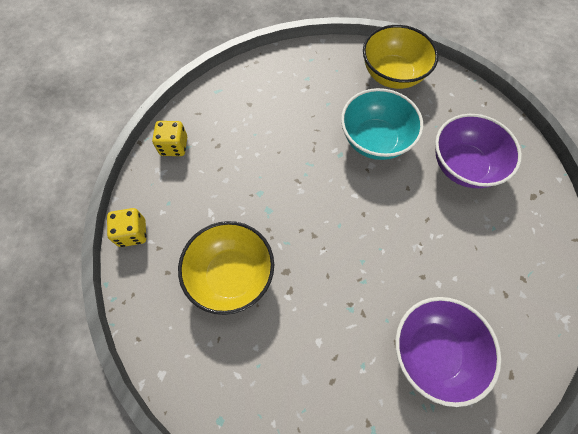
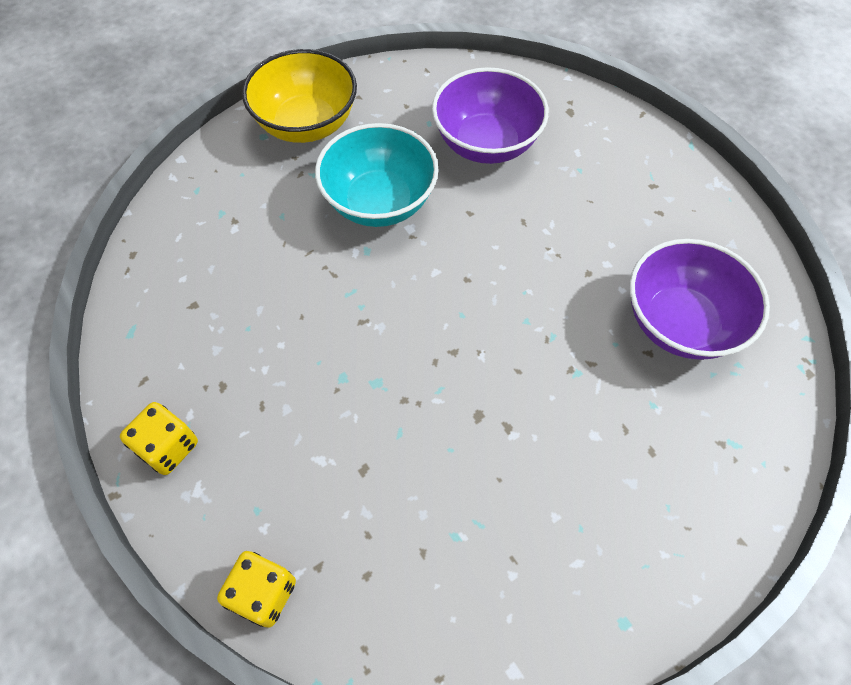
camera: 55 degrees left, 5 degrees down
(231, 275) = (435, 487): yellow bowl -> none

